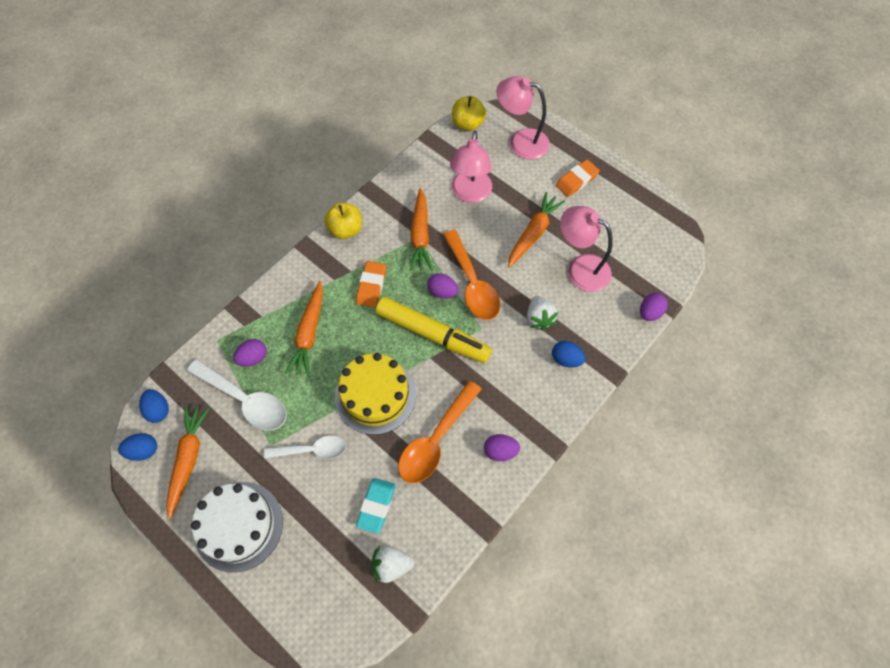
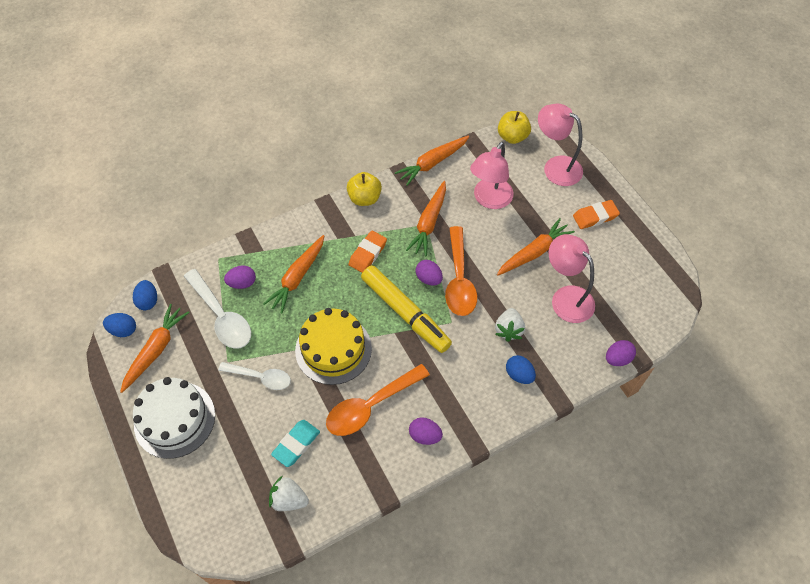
camera: 20 degrees right, 5 degrees down
(400, 173) = (432, 163): none -> orange carrot

